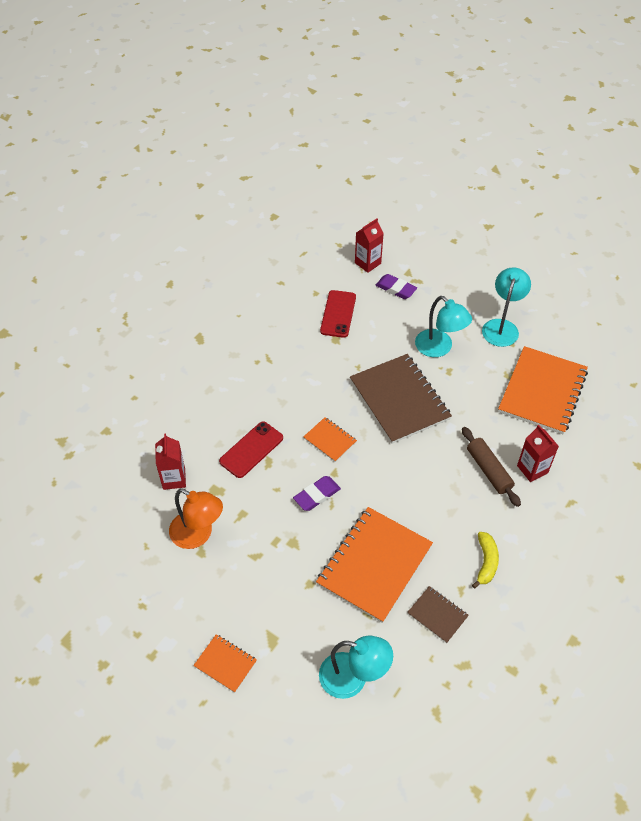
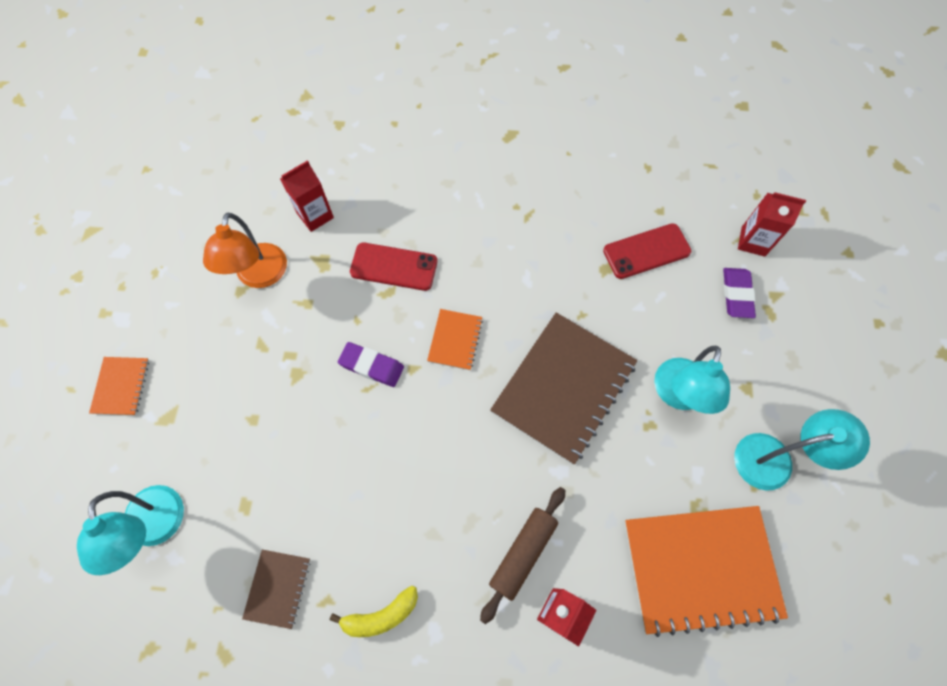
camera: 60 degrees right, 15 degrees up
(374, 565) = (311, 478): orange notebook -> none

